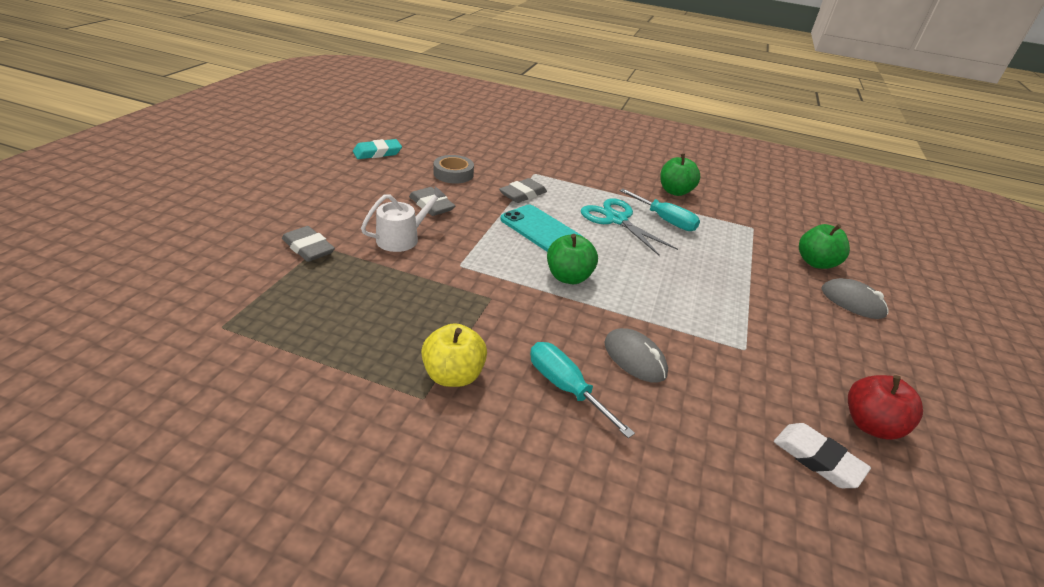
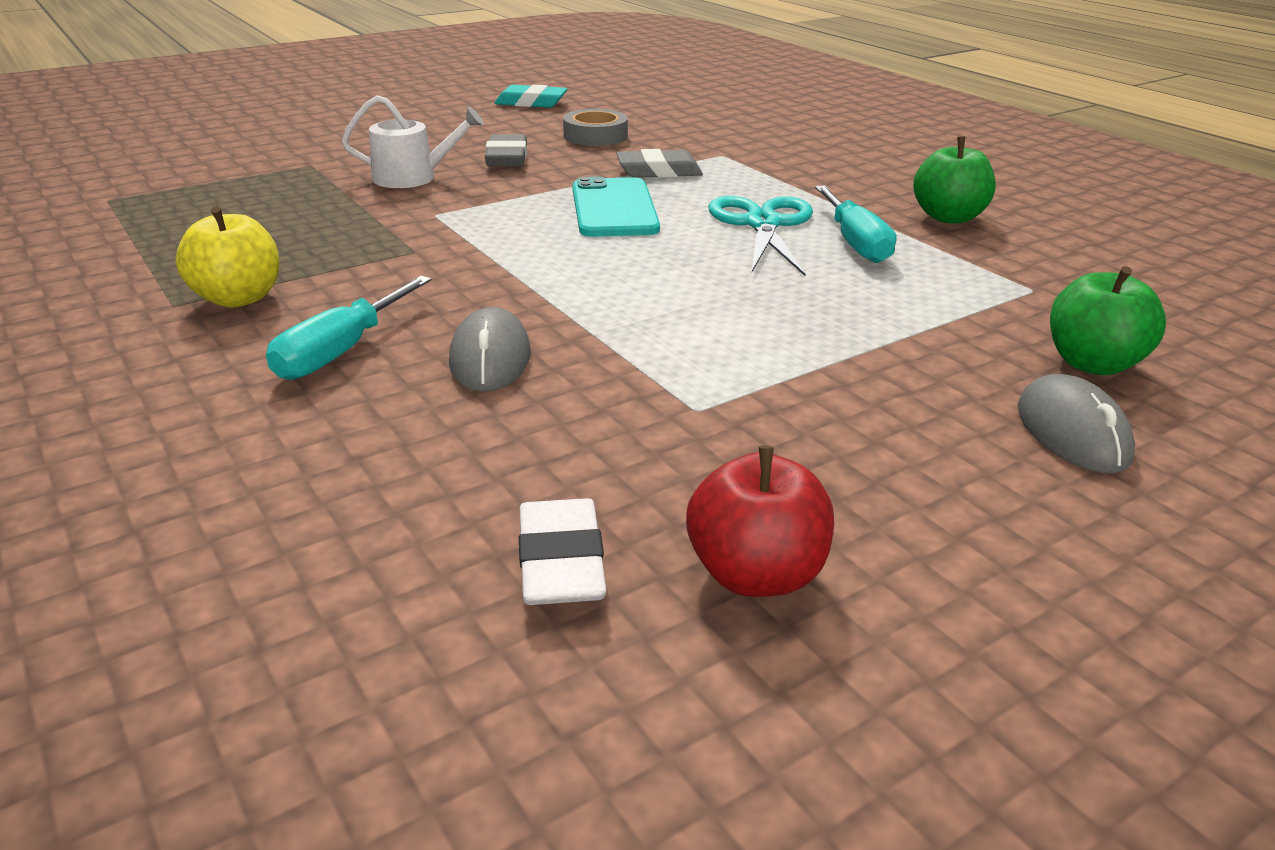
camera: 40 degrees right, 5 degrees down
(308, 248) = (296, 163): grey eraser -> none
(566, 388) = (341, 351): turquoise screwdriver -> turquoise screwdriver turned 150 degrees counterclockwise
(568, 277) = (559, 260): green apple -> none

